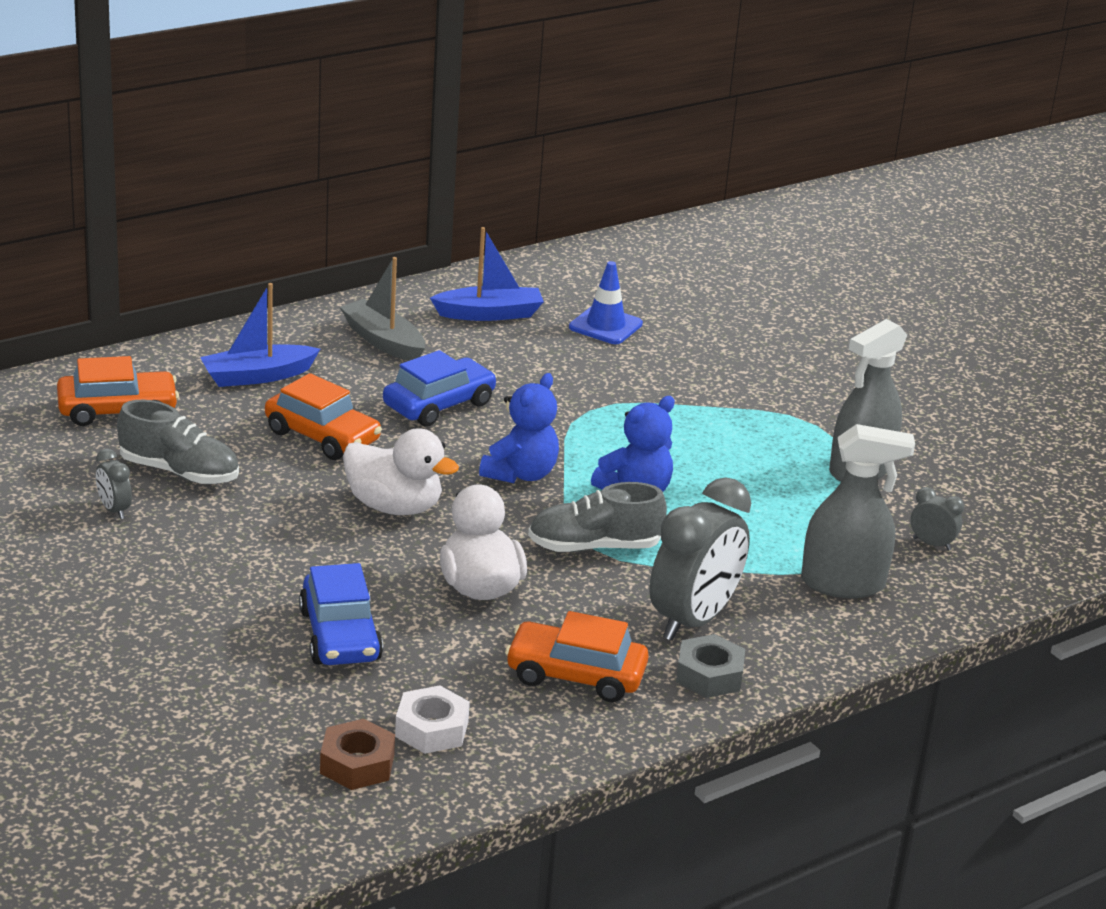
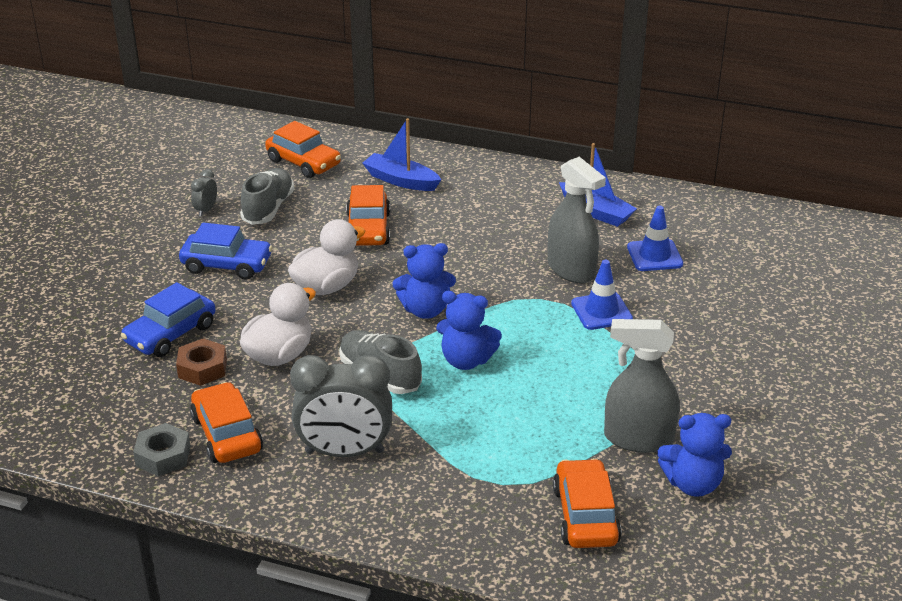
camera: 55 degrees right, 5 degrees up
(179, 472) = (268, 208): grey shoe -> grey shoe turned 150 degrees counterclockwise
(357, 764) = (51, 400): brown nut -> brown nut (202, 368)
(383, 341) = (503, 196): grey boat -> none
(394, 507) = (326, 287): white duck -> white duck turned 120 degrees counterclockwise
(431, 729) = (111, 409): white nut -> none
(439, 404) = (461, 247): blue car -> blue car (227, 265)
(654, 392) = (601, 311): none -> blue traffic cone
(709, 675) = (289, 487): grey nut -> grey nut (163, 456)
(843, 584) = (474, 496): grey spray bottle -> grey spray bottle (571, 270)
(931, 544) = (585, 515): grey clock -> orange car
(948, 477) = (692, 484): none -> blue teddy bear

